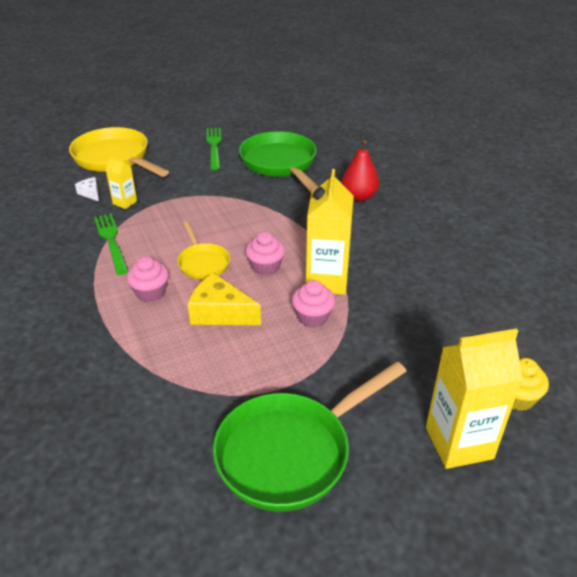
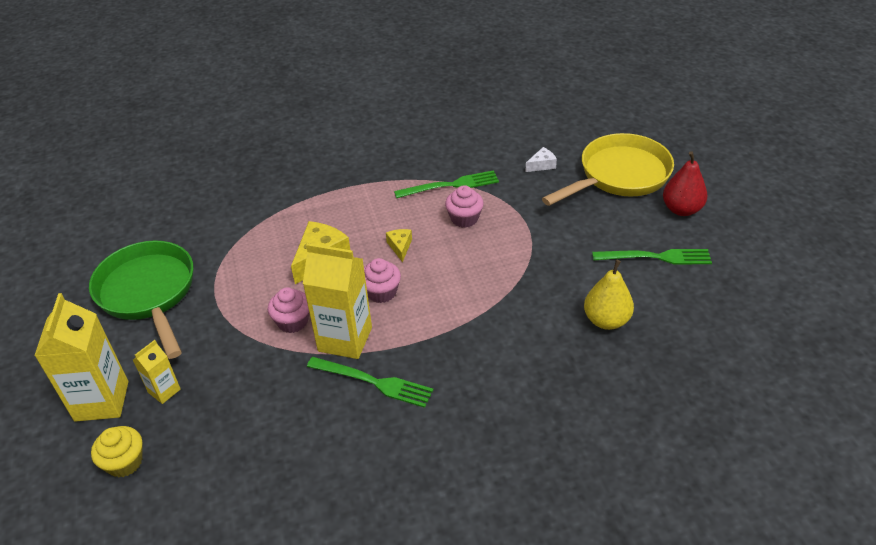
camera: 100 degrees right, 5 degrees up
(125, 202) = (521, 189): yellow carton -> yellow carton (164, 391)
(150, 292) = (363, 214): pink cupcake -> pink cupcake (464, 218)
(203, 263) = (400, 247): yellow pan -> yellow cheese
(280, 164) = (606, 320): green pan -> yellow pear
(359, 197) = (513, 395): red pear -> red pear (681, 209)
(368, 258) = (375, 382): none -> green fork

